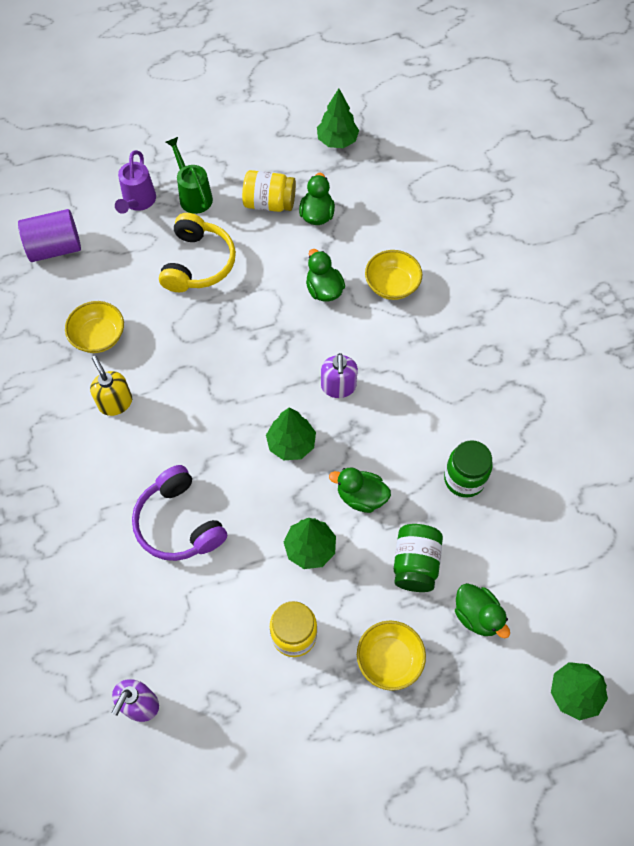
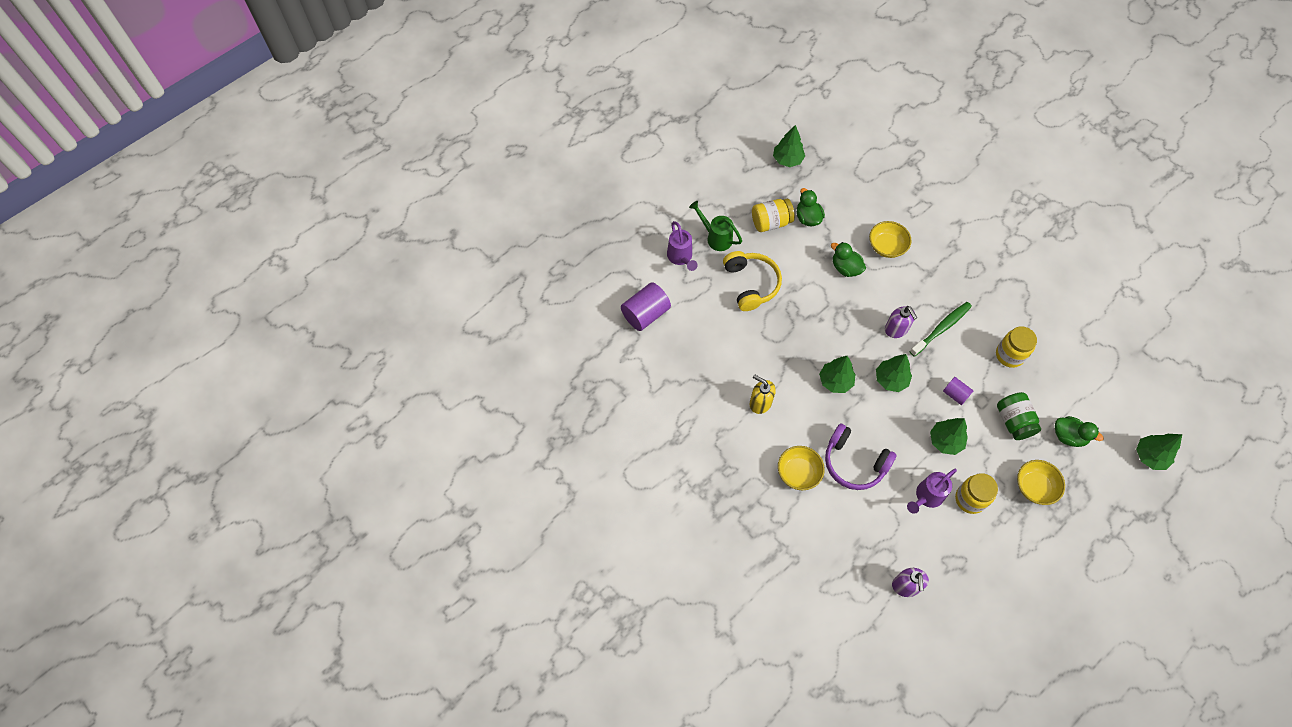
camera: 25 degrees left, 0 degrees up
(98, 336) = (718, 363): yellow bowl -> yellow bowl (798, 473)
(222, 416) = (835, 381): none -> green tree
(240, 606) = (926, 497): none -> purple watering can
(361, 496) = (955, 394): green duck -> purple cylinder
(396, 409) = (941, 328): none -> green toothbrush
(464, 479) = (1009, 355): green jar -> yellow jar

